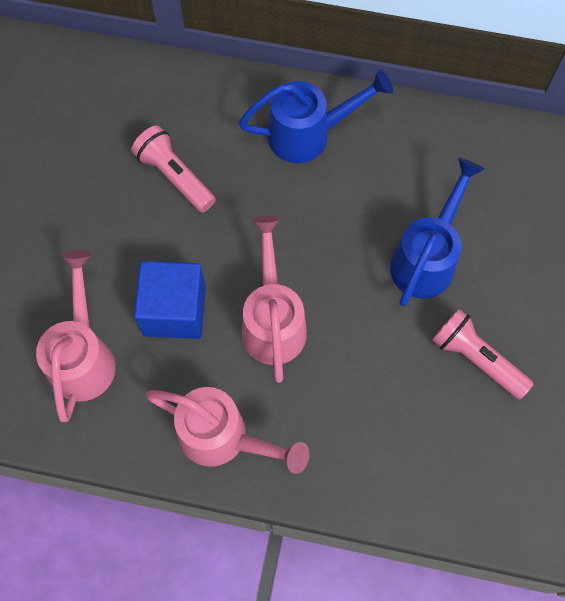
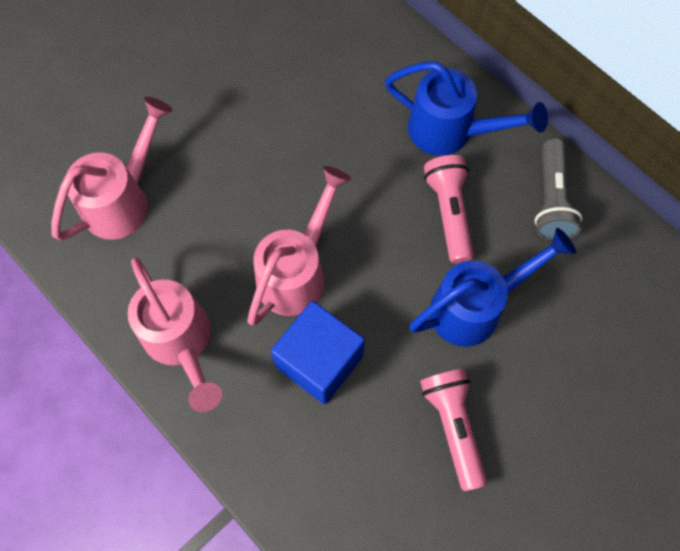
camera: 35 degrees right, 0 degrees up
(174, 310) = (223, 209): blue cube -> blue cube (319, 361)
(175, 176) = (308, 98): pink flashlight -> pink flashlight (449, 213)
(422, 141) = (551, 200): none -> grey flashlight

